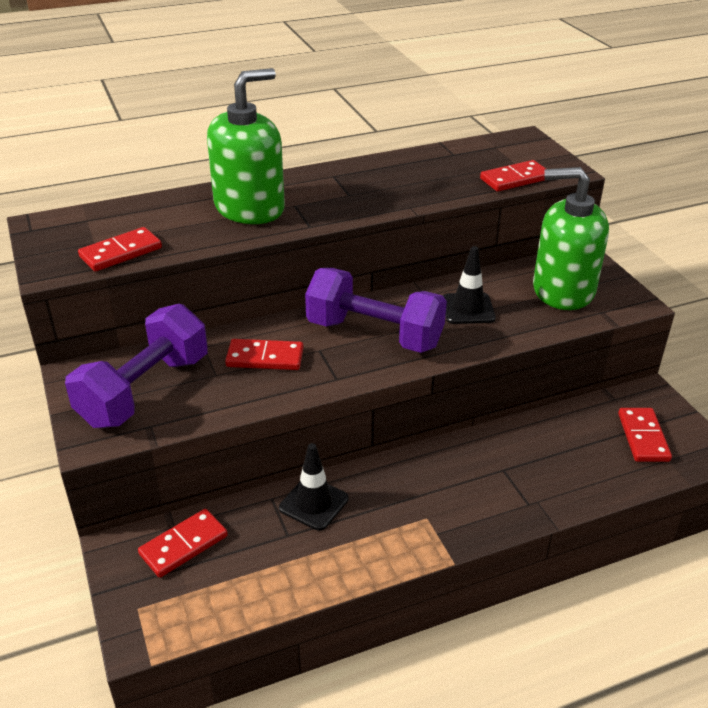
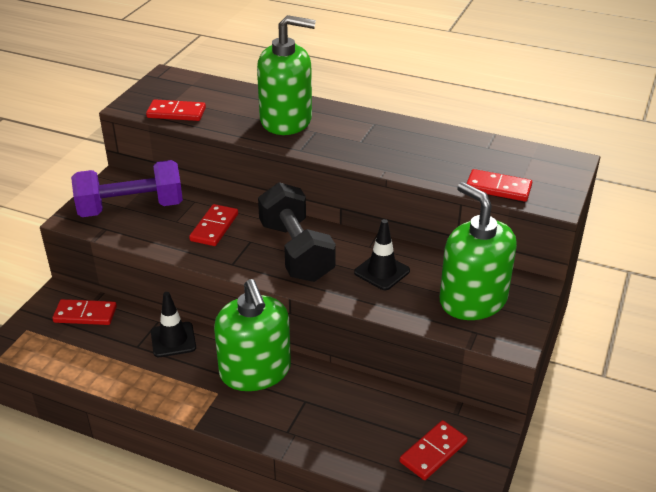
camera: 45 degrees right, 0 degrees up
(265, 358) = (214, 227): red domino -> red domino turned 60 degrees clockwise
(374, 334) = (296, 251): purple dumbbell -> black dumbbell
(428, 476) = (255, 371): none -> green soap dispenser

